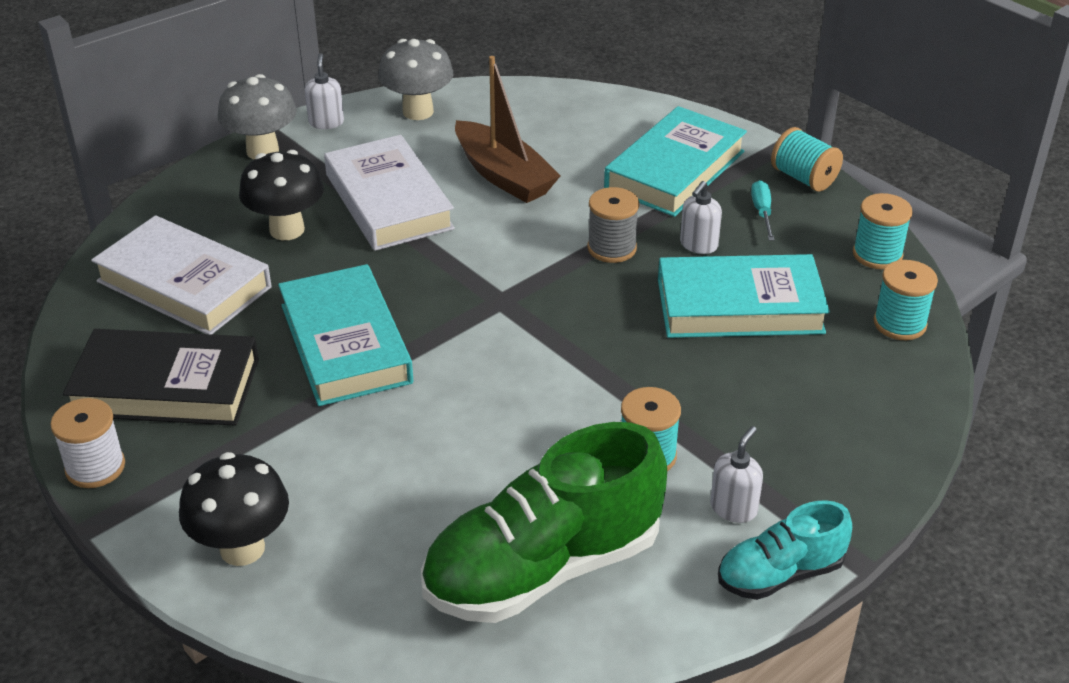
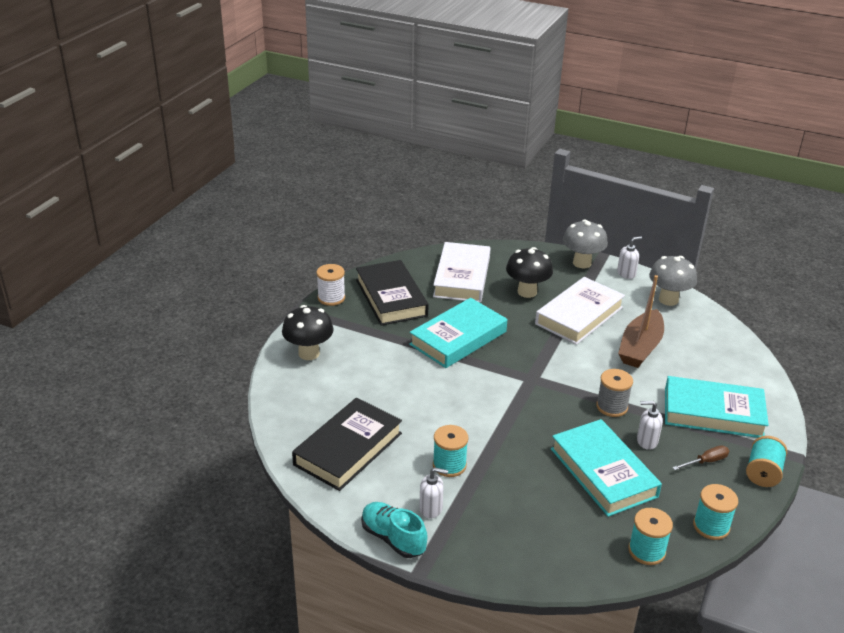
camera: 65 degrees right, 5 degrees down
(543, 568) = (348, 449): green shoe -> black book
(762, 212) = (706, 461): turquoise screwdriver -> brown screwdriver

